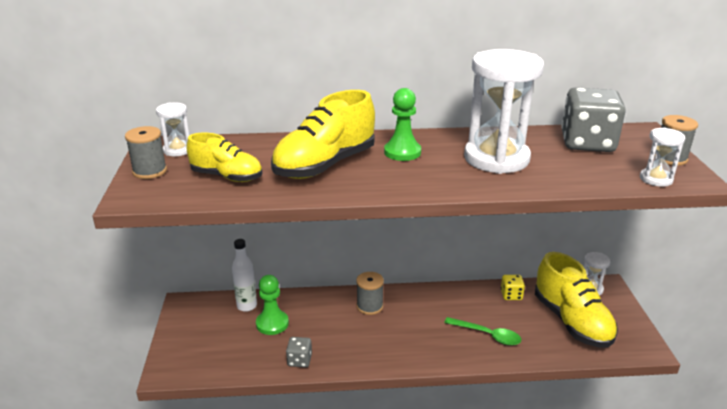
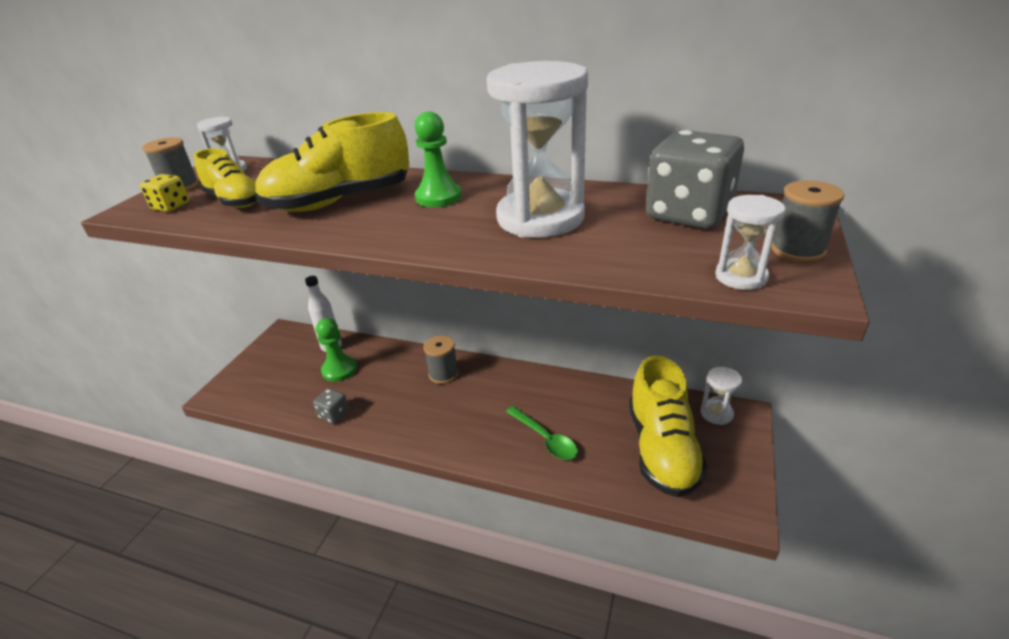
camera: 25 degrees right, 5 degrees up
(511, 295) = (608, 398): yellow dice -> yellow dice (171, 206)

